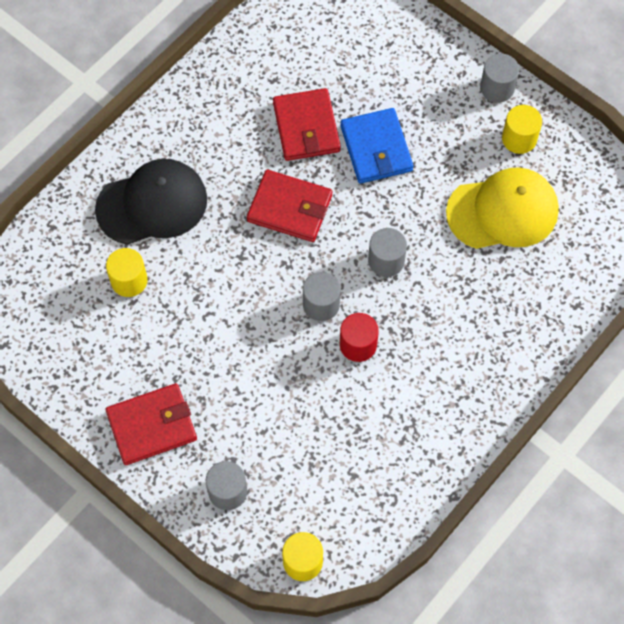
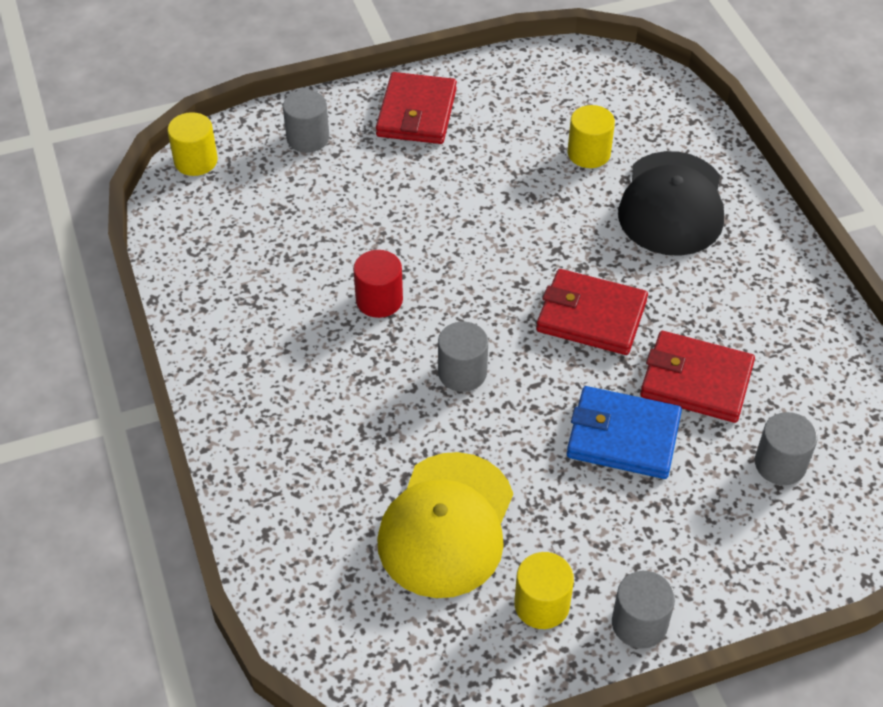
camera: 120 degrees right, 15 degrees down
(290, 208) = (591, 316): red wallet -> red wallet turned 60 degrees clockwise
(321, 304) = (450, 290): grey cylinder -> grey cylinder (780, 464)

